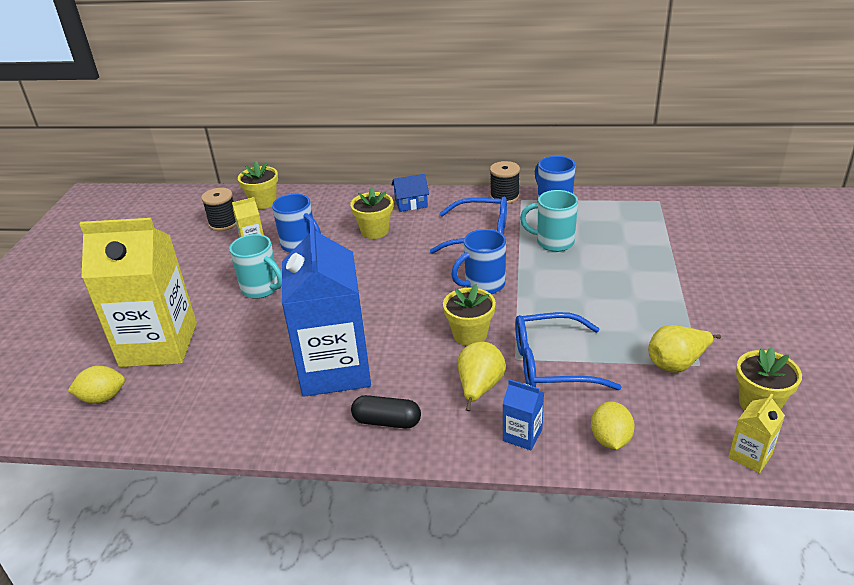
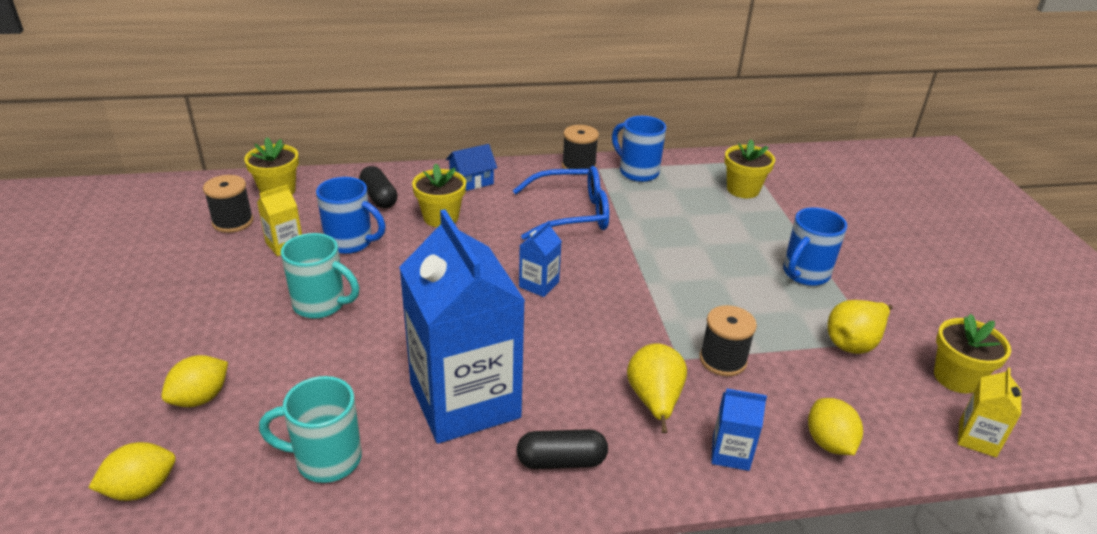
camera: 20 degrees left, 0 degrees up
(159, 344) = (200, 398): yellow carton -> yellow lemon
(334, 212) = (379, 197): none -> black capsule
(428, 289) = (539, 284): none -> blue carton
(470, 334) = (613, 335): yellow flower pot -> yellow flower pot (743, 190)
(483, 285) = (601, 273): blue mug -> blue mug (804, 274)
(552, 364) = (722, 360): blue glasses -> black spool
(553, 242) = (657, 215): turquoise mug -> turquoise mug (326, 459)

